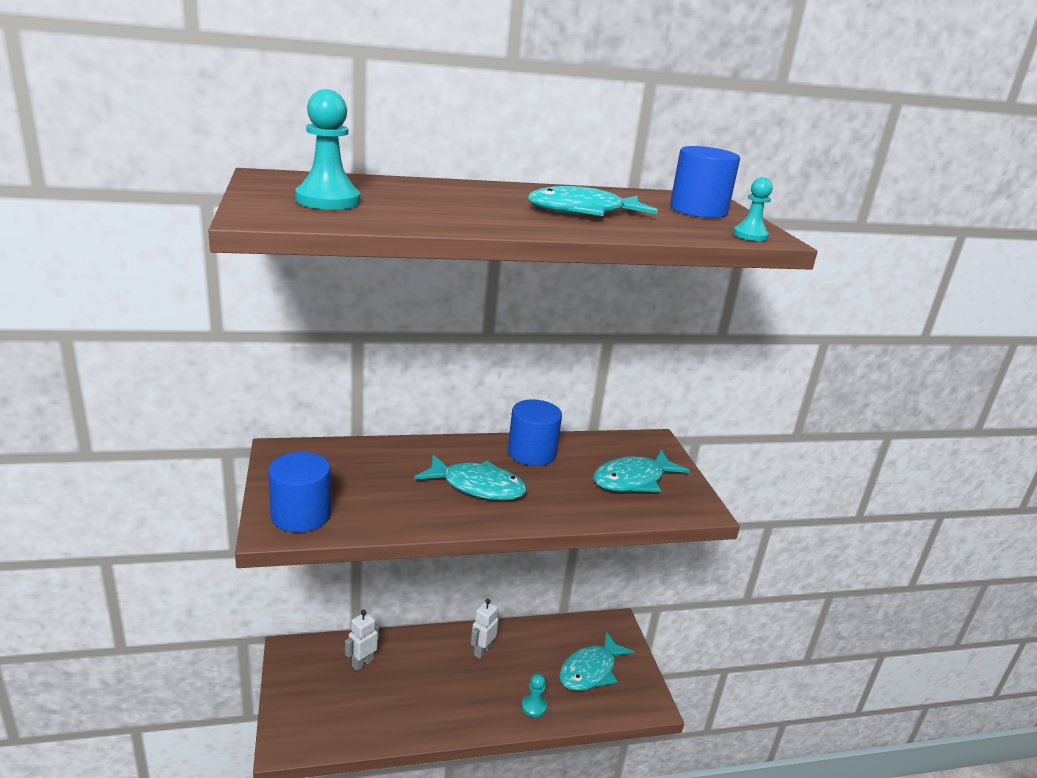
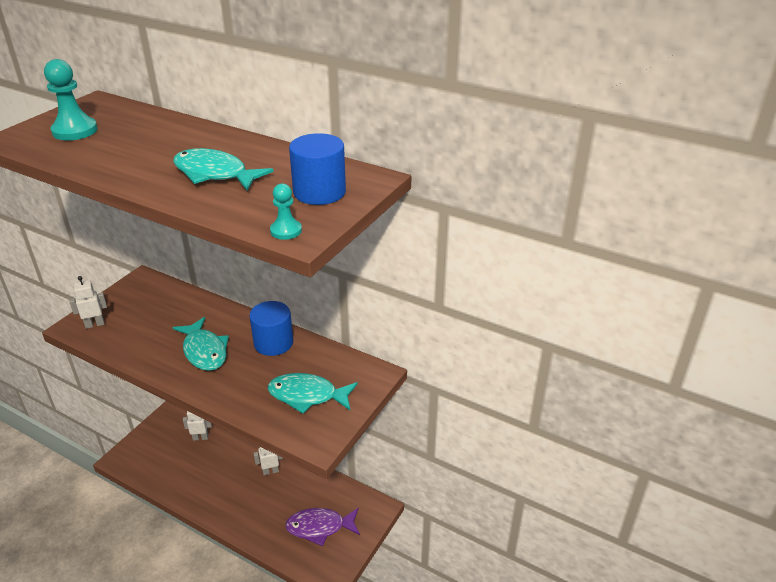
camera: 45 degrees right, 10 degrees up
(301, 515) = (95, 324): blue cylinder -> white robot
(534, 706) = (258, 525): turquoise pawn -> none
(590, 670) = (320, 527): turquoise fish -> purple fish

